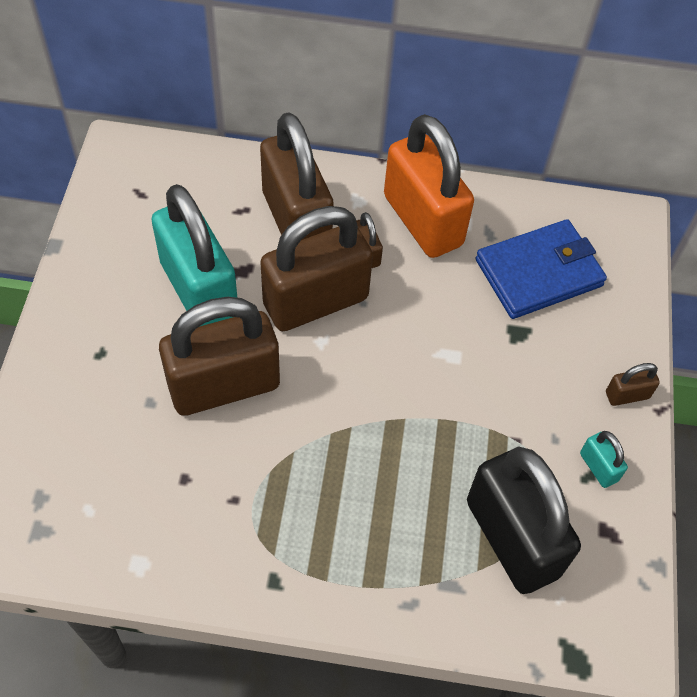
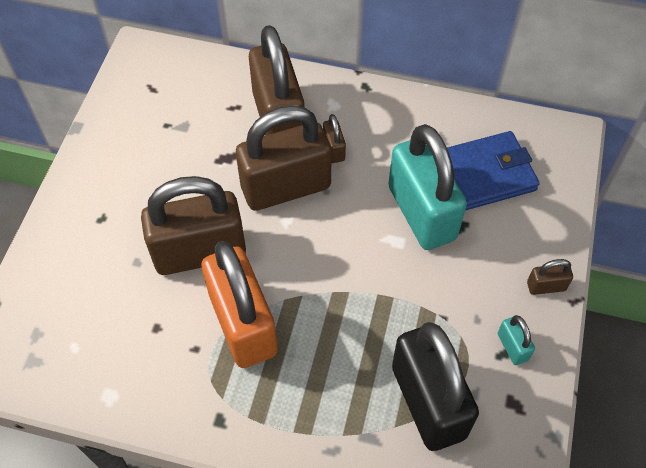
camera: 10 degrees right, 0 degrees up
(199, 289) = (189, 171): turquoise padlock -> turquoise padlock (421, 213)
(422, 220) = (386, 125): orange padlock -> orange padlock (243, 324)

